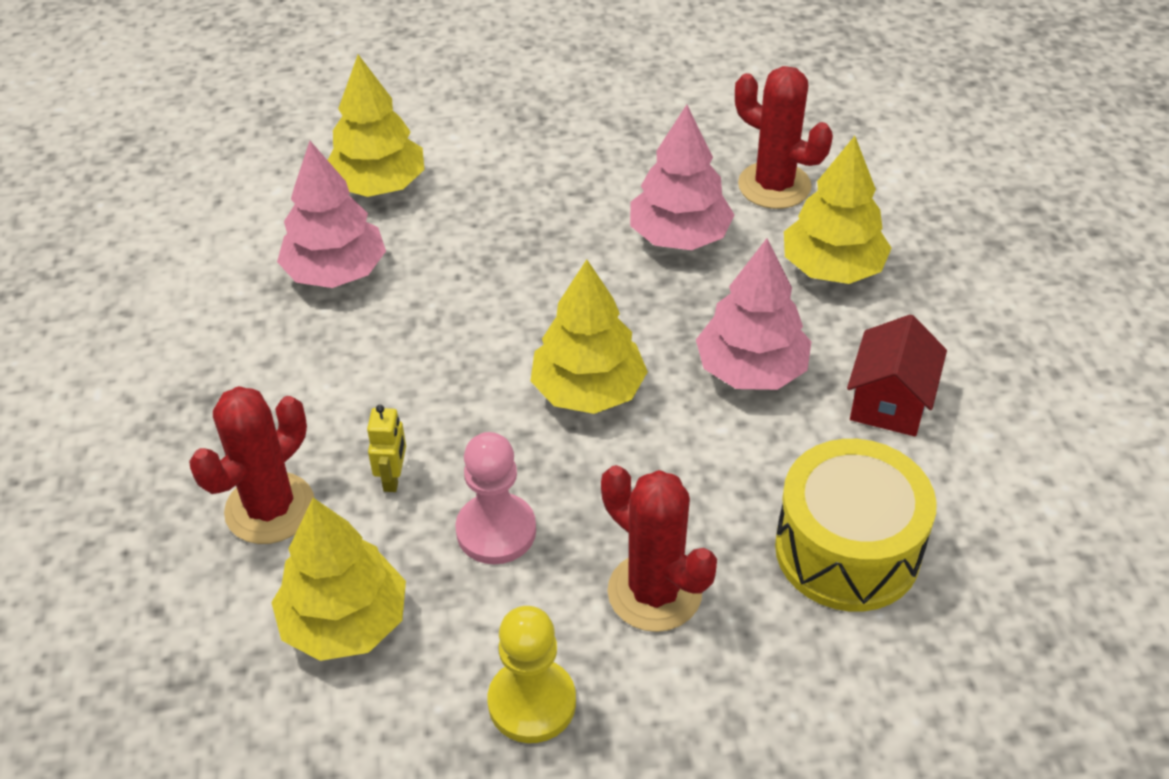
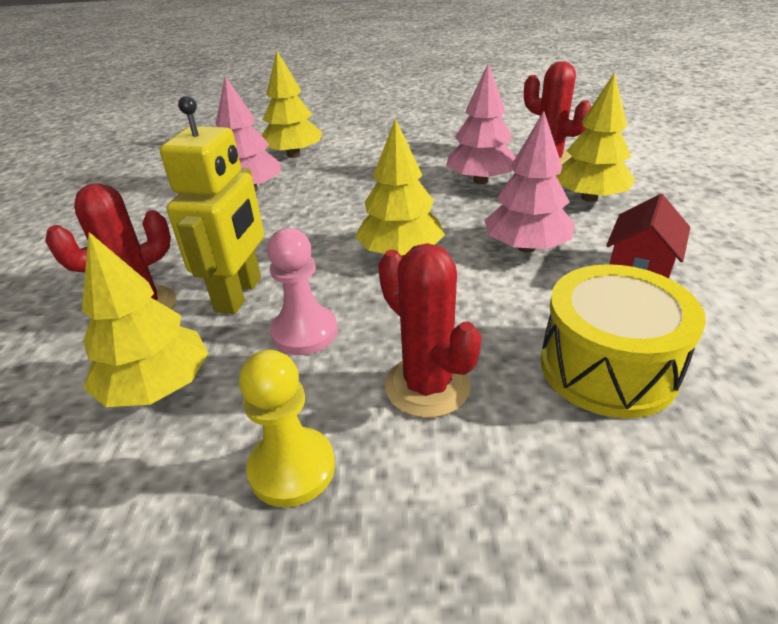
camera: 10 degrees right, 10 degrees down
(393, 478) = (239, 294): yellow robot -> yellow robot, size x2.27

